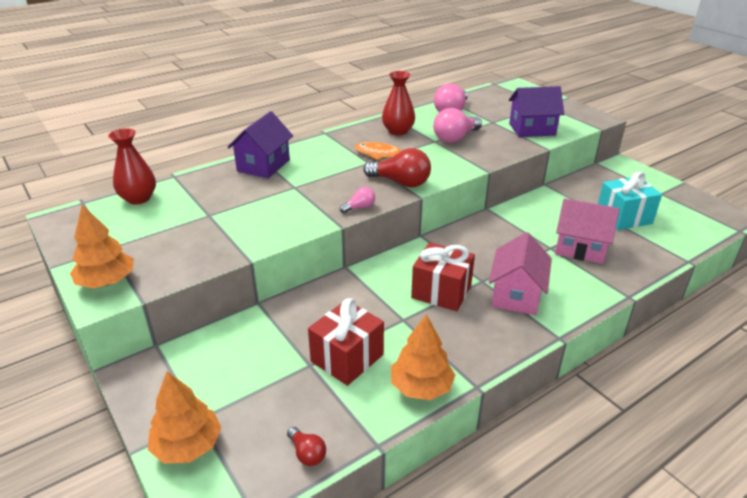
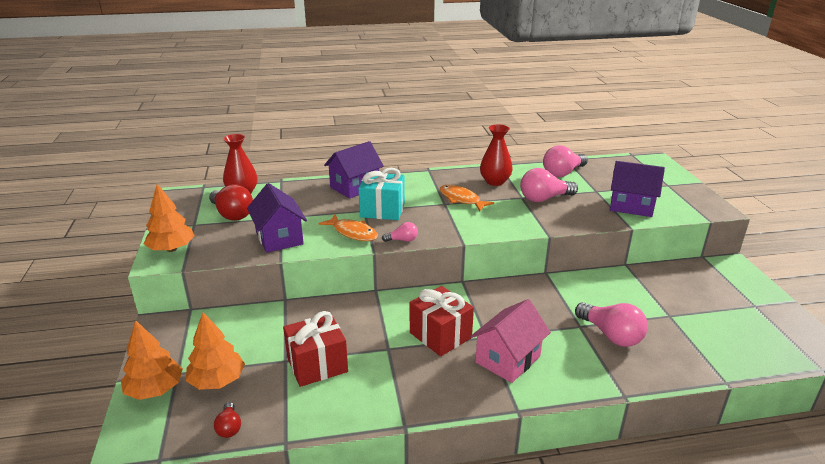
camera: 25 degrees right, 5 degrees down
(227, 237) = (279, 238): none -> purple house
(302, 212) = (352, 233): none -> orange fish
(401, 182) = (457, 227): red light bulb -> red light bulb (232, 214)
(421, 387) = (357, 409): orange tree -> orange tree (217, 381)
(580, 248) = (611, 335): pink house -> pink light bulb
(623, 217) = (687, 318): turquoise gift -> turquoise gift (382, 210)

